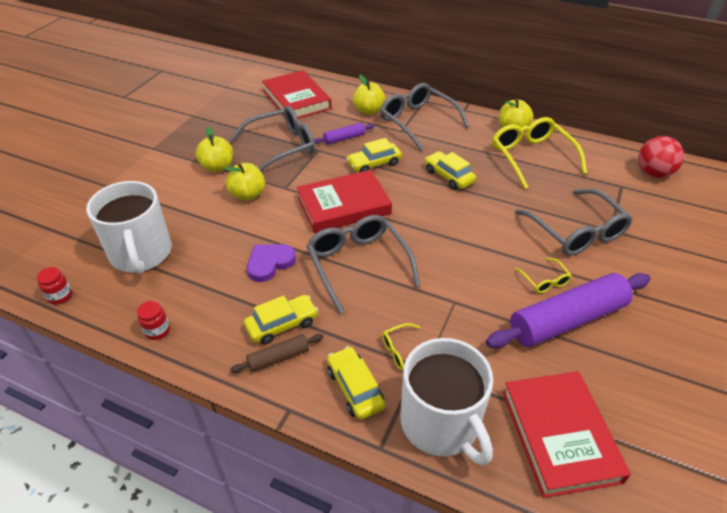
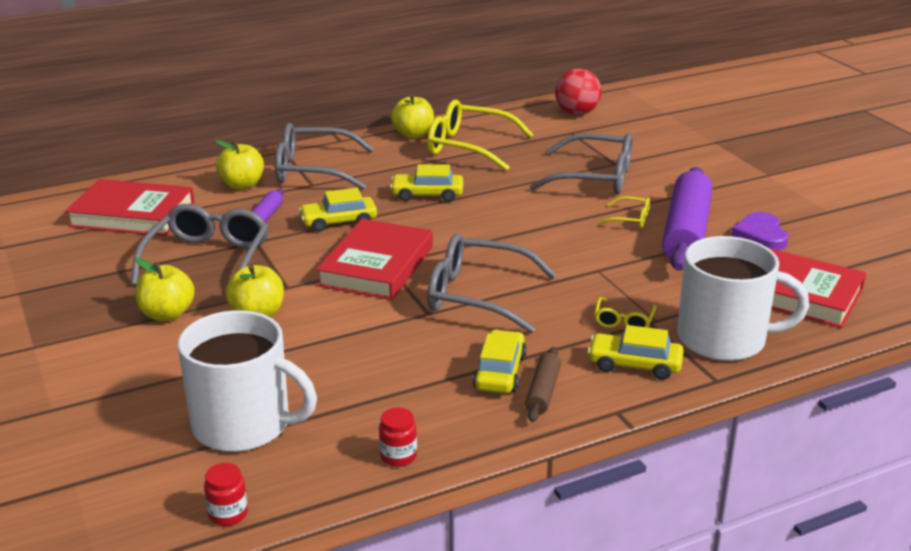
camera: 50 degrees left, 15 degrees down
(269, 263) = (397, 344): purple heart -> purple heart (761, 235)
(374, 164) = (338, 222): yellow car -> yellow car turned 60 degrees clockwise

